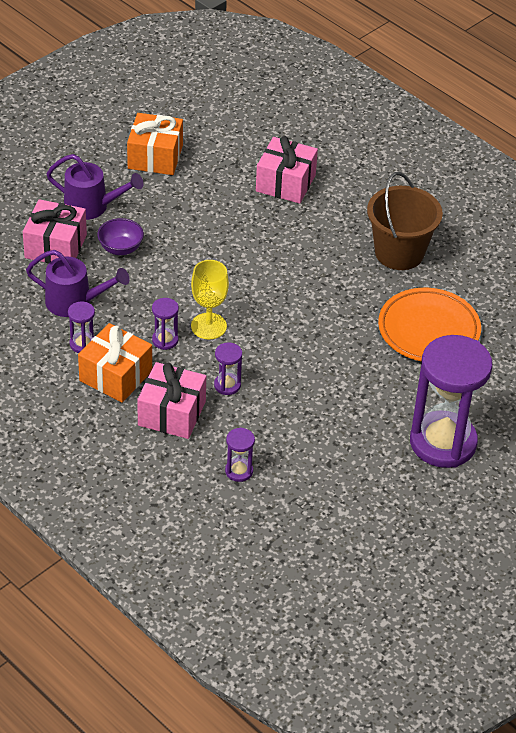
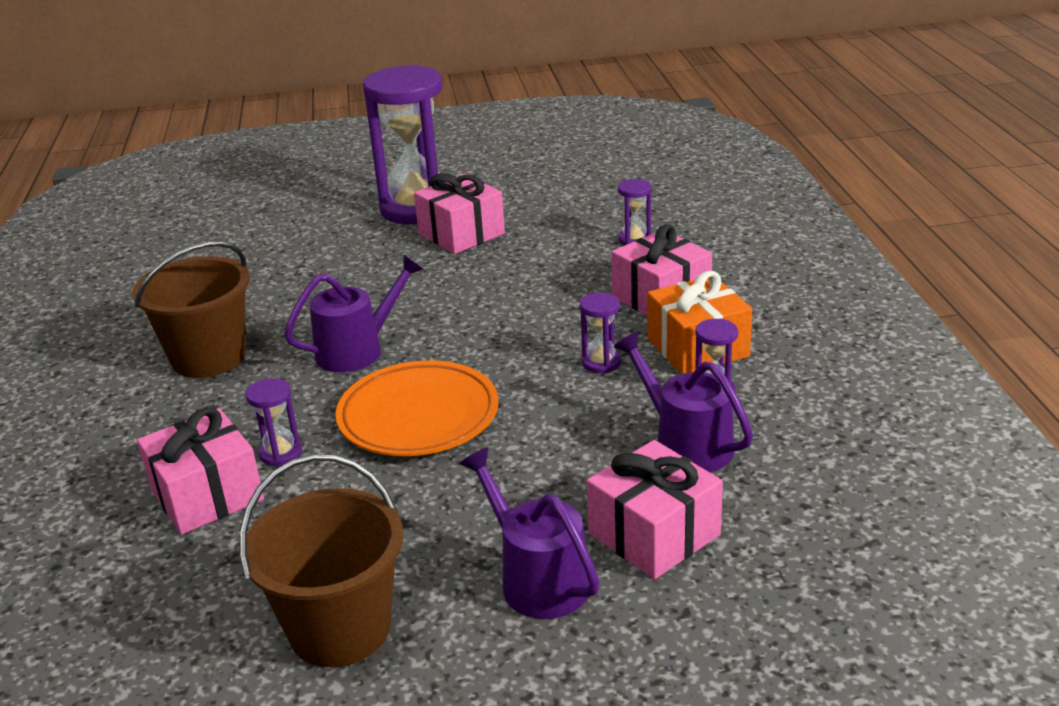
camera: 140 degrees left, 15 degrees down
(120, 248) = (553, 492): purple bowl -> none
(155, 157) = (340, 629): orange gift -> brown bucket
(208, 326) = (531, 360): yellow goblet -> none
(227, 385) = (572, 302): purple hourglass -> purple hourglass (280, 453)
(319, 292) = (358, 350): none -> purple watering can
(374, 426) = (461, 234): none -> pink gift
(428, 330) = (298, 282): orange plate -> orange plate (418, 416)

